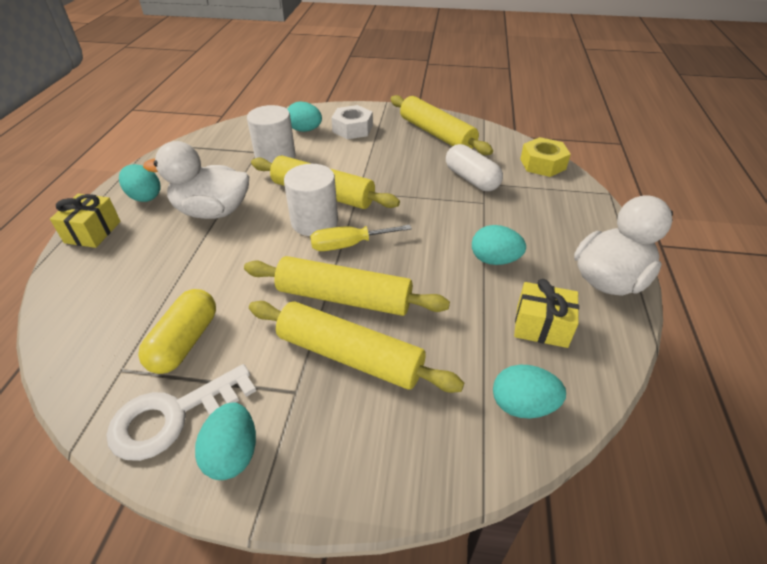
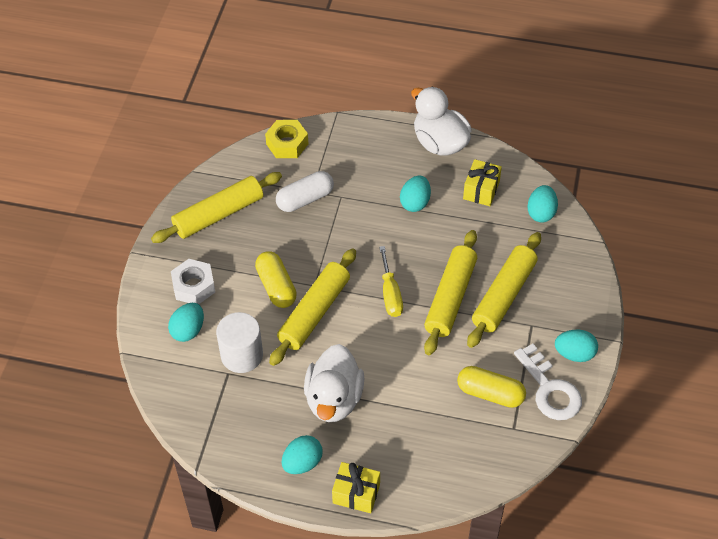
camera: 85 degrees left, 10 degrees up
(314, 222) = (357, 318): white cylinder -> none
(354, 169) = (276, 287): none -> yellow capsule

